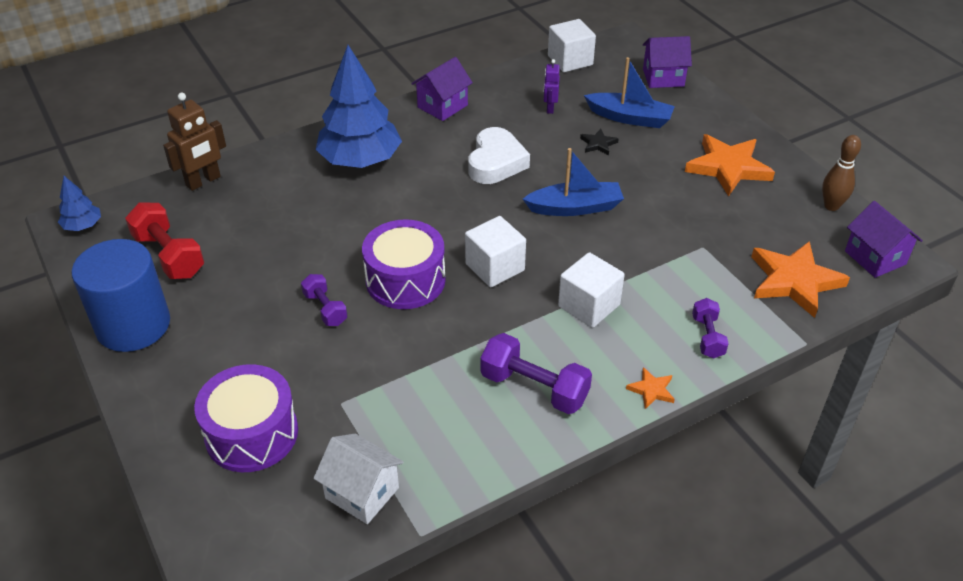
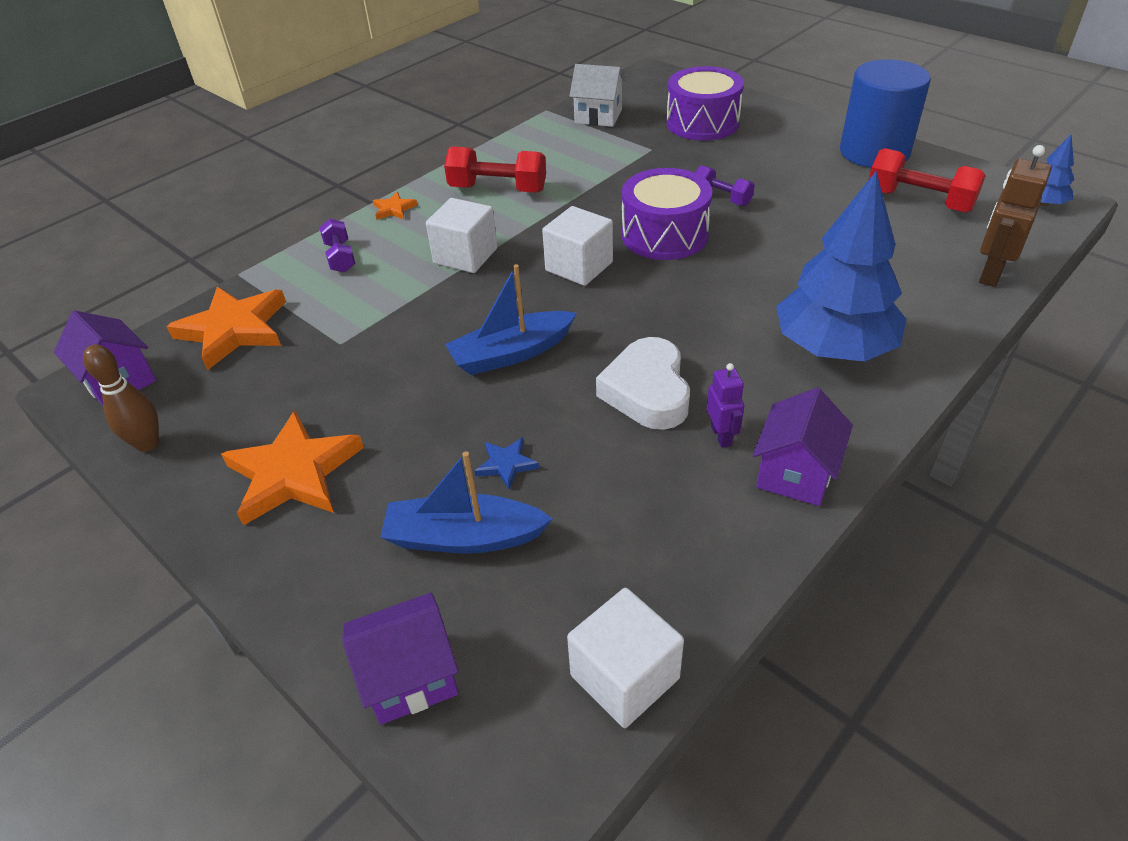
camera: 165 degrees right, 0 degrees up
(534, 388) = (498, 189): purple dumbbell -> red dumbbell
(550, 108) = (612, 521): purple robot -> purple robot (721, 436)
(598, 144) = (506, 464): black star -> blue star

